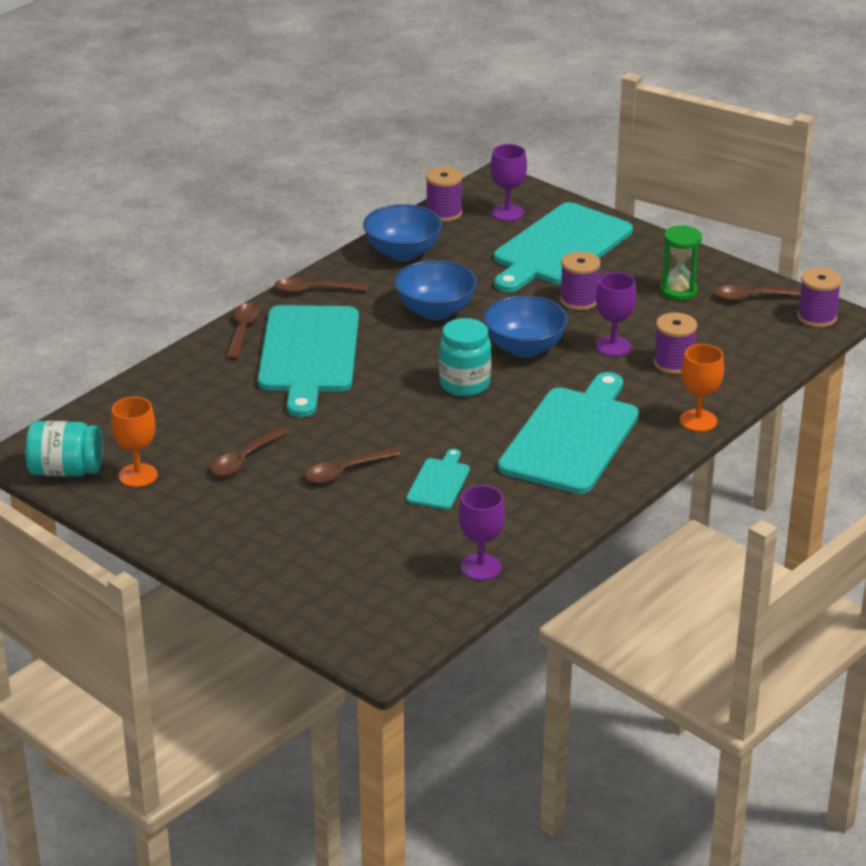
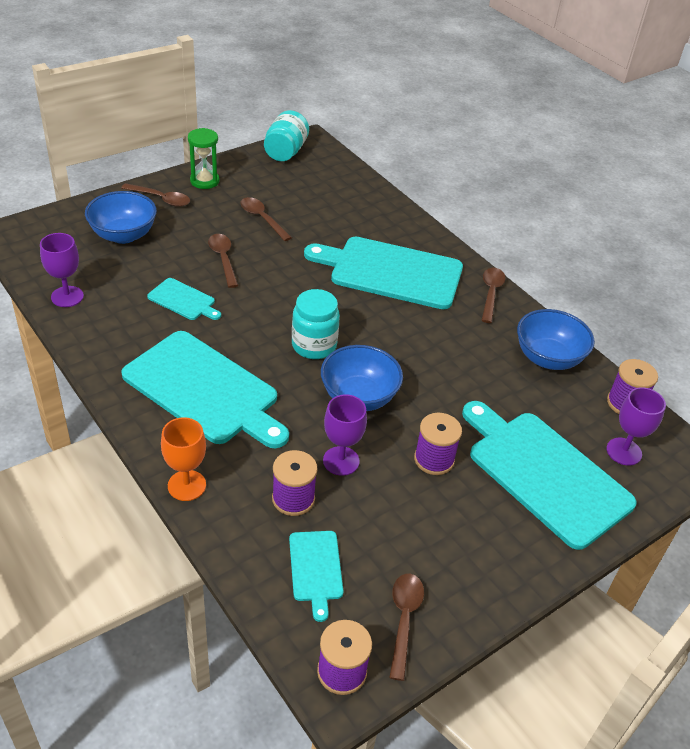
camera: 100 degrees right, 10 degrees up
(138, 475) = (266, 175): orange goblet -> none
(243, 331) = (436, 247): brown spoon -> brown spoon (160, 199)
(435, 311) = (439, 355): blue bowl -> blue bowl (123, 235)
(678, 291) = (434, 550): green hourglass -> green hourglass (204, 181)
(737, 341) = (316, 569): none -> turquoise cutting board

